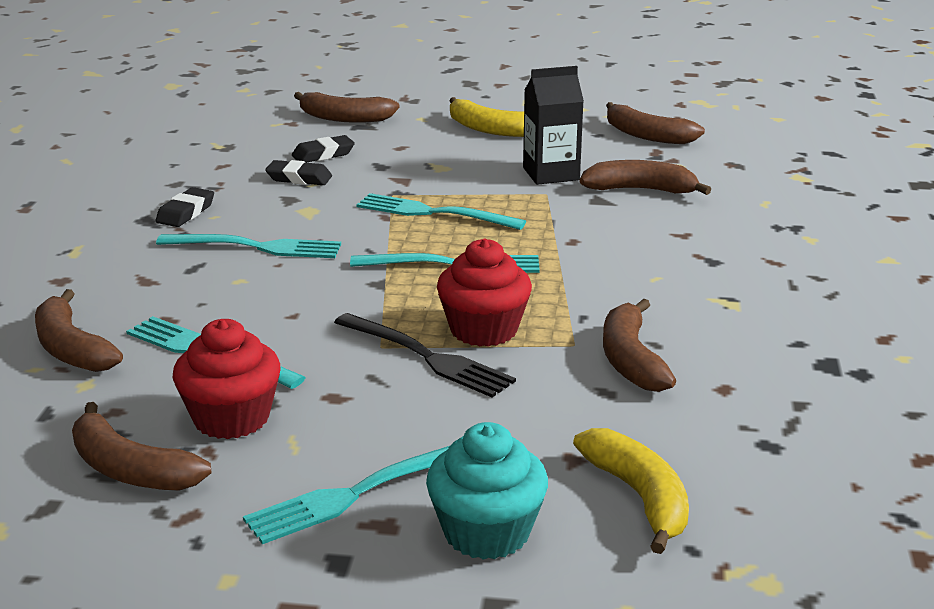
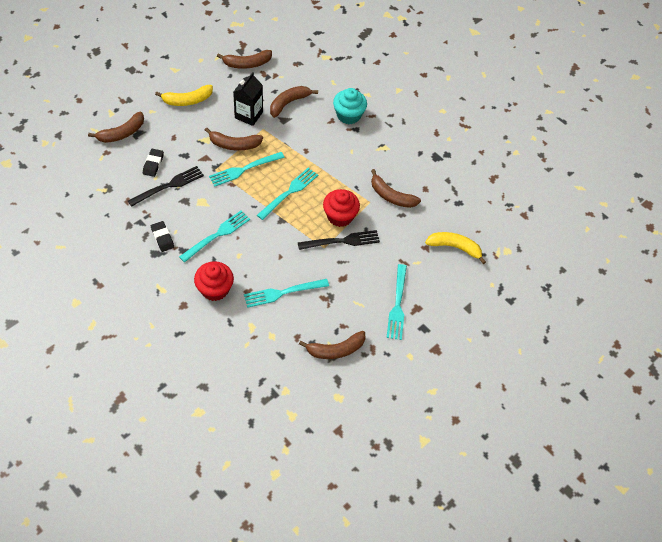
camera: 55 degrees left, 30 degrees up
(71, 348) = (242, 327): brown banana -> brown banana (234, 144)
(231, 418) = (330, 310): red cupcake -> red cupcake (215, 289)
(299, 178) = (168, 186): black eraser -> black fork
(486, 532) = (440, 289): turquoise cupcake -> turquoise cupcake (348, 115)

